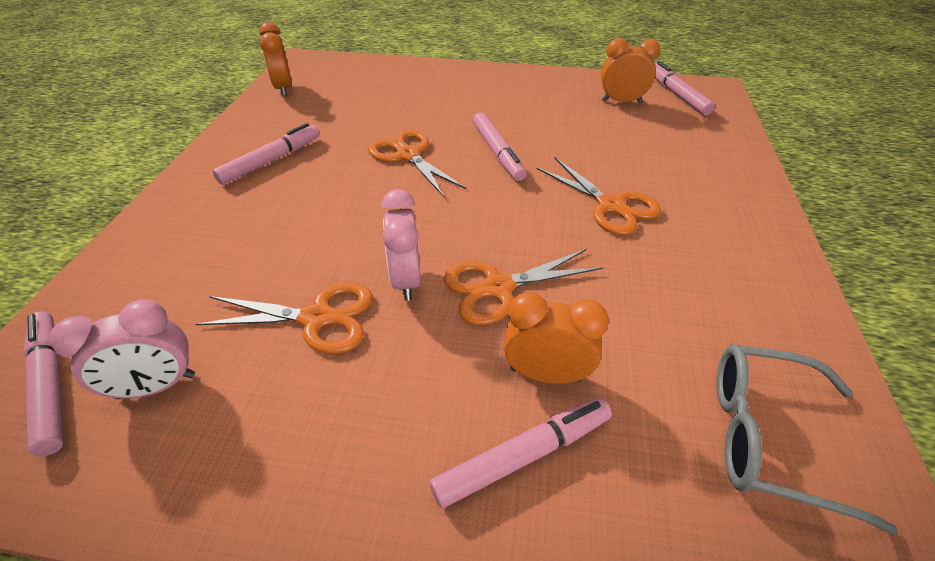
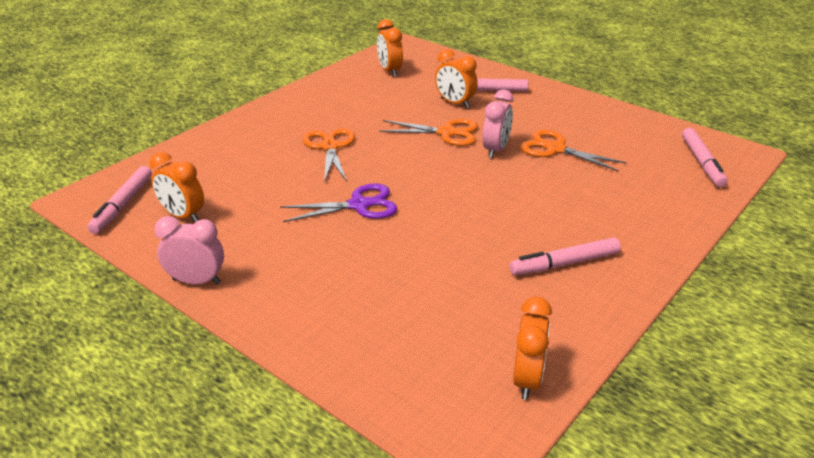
camera: 150 degrees left, 10 degrees down
(157, 386) = (644, 147): pink clock -> pink clock (196, 281)
(408, 155) = (436, 227): orange scissors -> none
(497, 152) = (359, 205): pink marker -> purple scissors
(768, 437) = (390, 71): grey glasses -> orange clock

